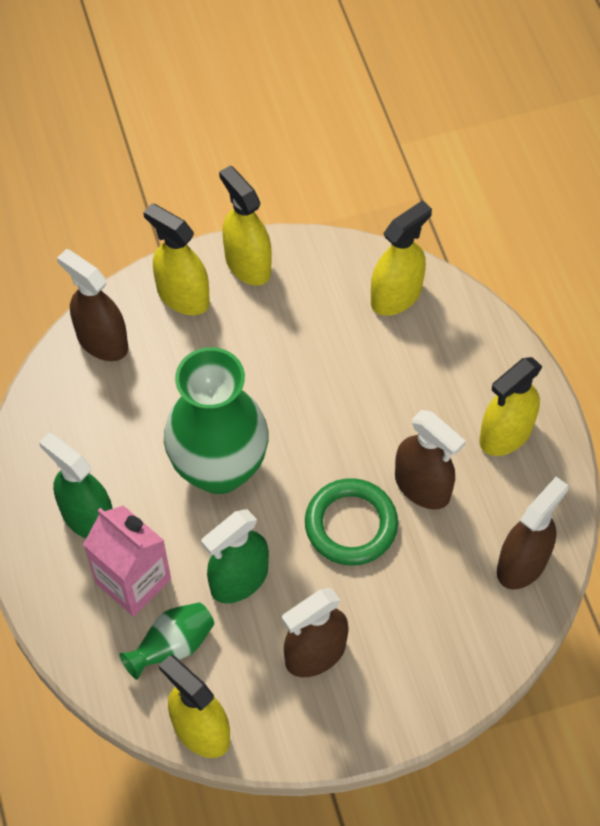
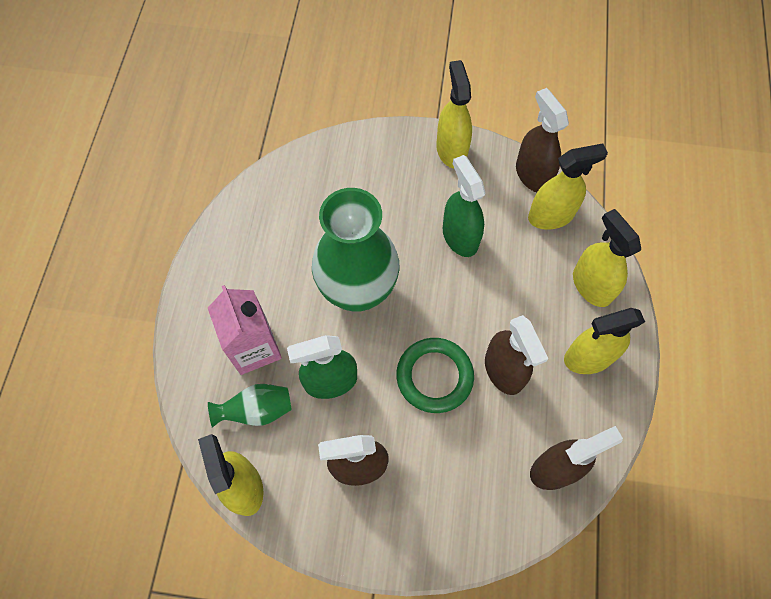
camera: 25 degrees right, 5 degrees up
(88, 518) = (247, 286): green spray bottle -> green spray bottle (460, 237)
(102, 341) = (321, 164): brown spray bottle -> brown spray bottle (532, 175)
(183, 296) = (394, 155): yellow spray bottle -> yellow spray bottle (591, 286)

